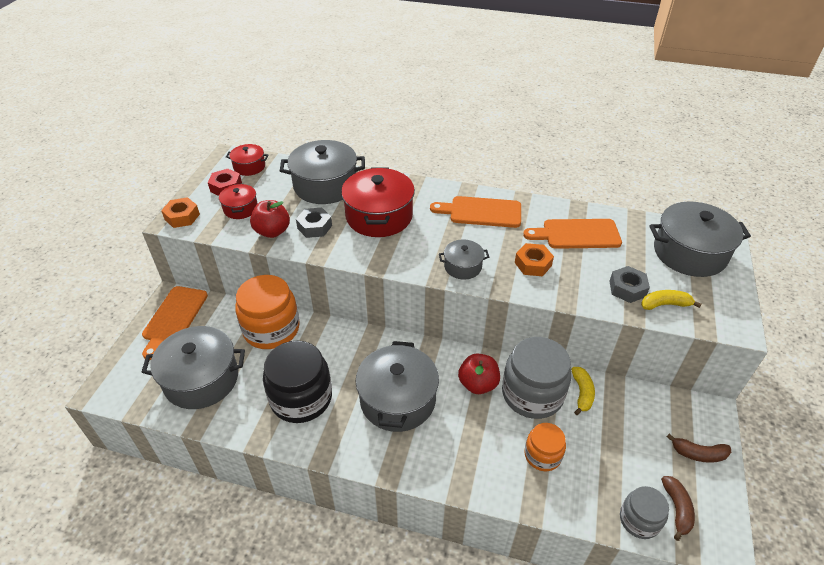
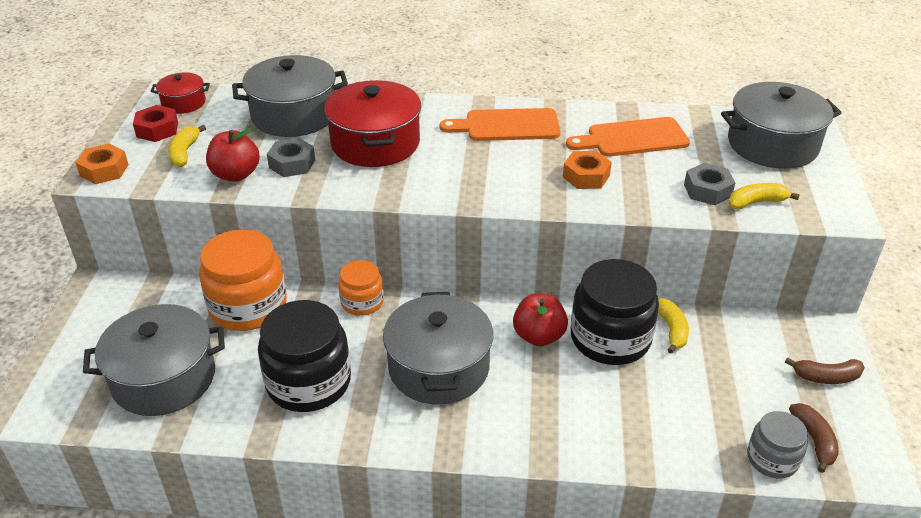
camera: 10 degrees left, 5 degrees down
(174, 318) = (106, 309): orange cutting board -> none
(240, 208) = (184, 152): red pot -> yellow banana
(463, 266) = (498, 188): grey pot -> none
(532, 394) = (610, 338): grey jar -> black jar
(542, 455) = (638, 405): orange jar -> orange jar (362, 302)

